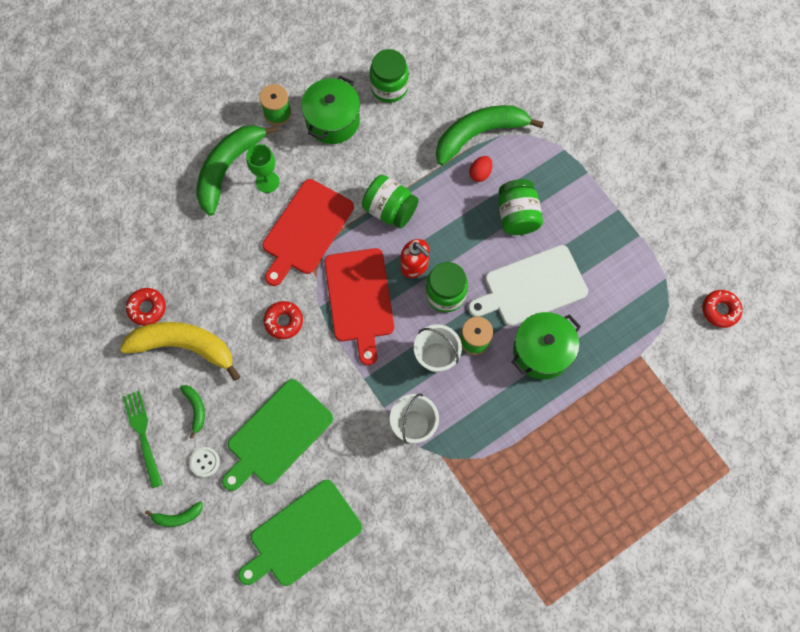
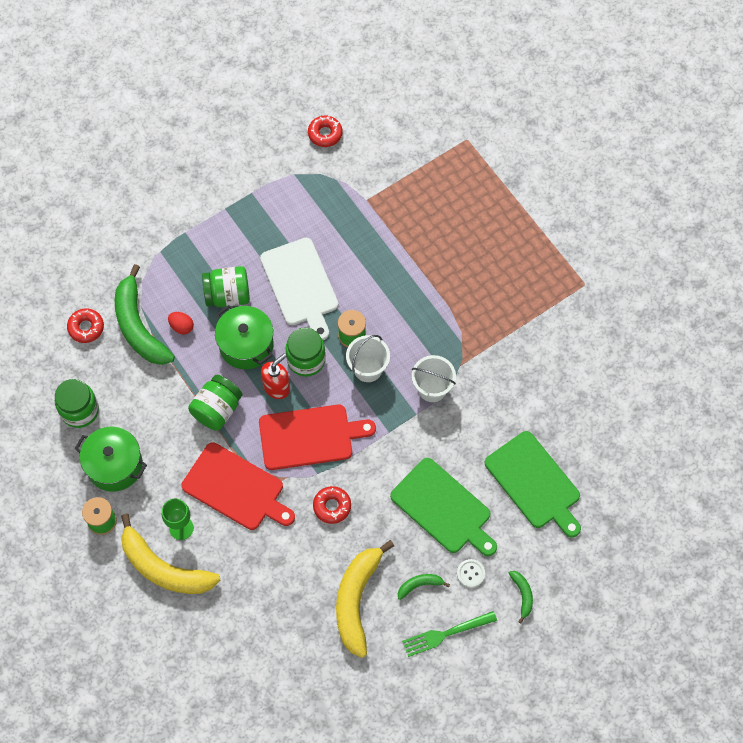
camera: 90 degrees left, 5 degrees down
(147, 308) = (316, 640): red donut -> red donut (86, 327)
(228, 168) = (164, 568): green banana -> yellow banana
(542, 351) = (362, 279): green pot -> green pot (246, 345)

